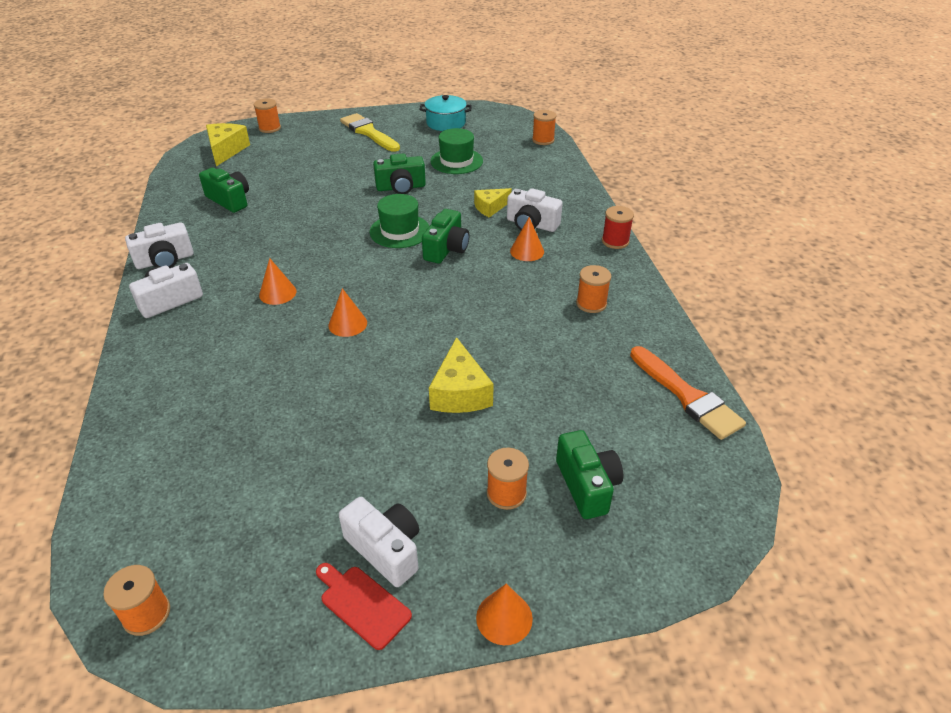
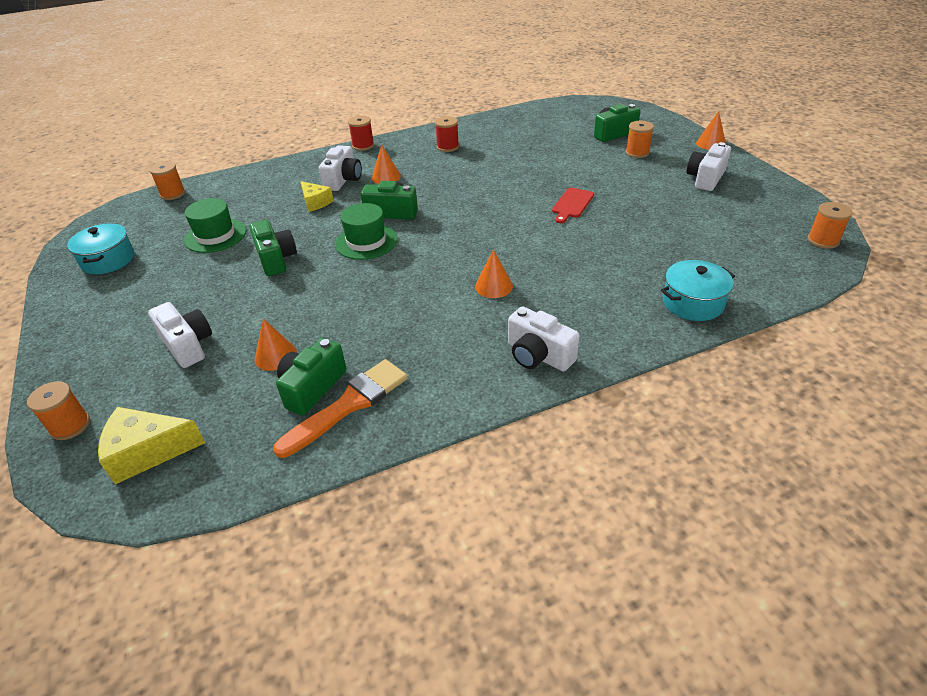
camera: 100 degrees left, 0 degrees up
(147, 418) = (692, 303): none -> turquoise pot
(165, 260) = (467, 392): white camera -> white camera (187, 345)
(347, 324) = (519, 237): orange cone -> orange cone (275, 356)
(362, 604) = (742, 178): red cutting board -> red cutting board (572, 204)
(368, 132) = (119, 316): yellow brush -> none
(460, 392) = (567, 178): yellow cheese -> none
(591, 303) = (448, 147): orange spool -> red spool
(687, 396) = (525, 115): orange brush -> orange brush (349, 405)

